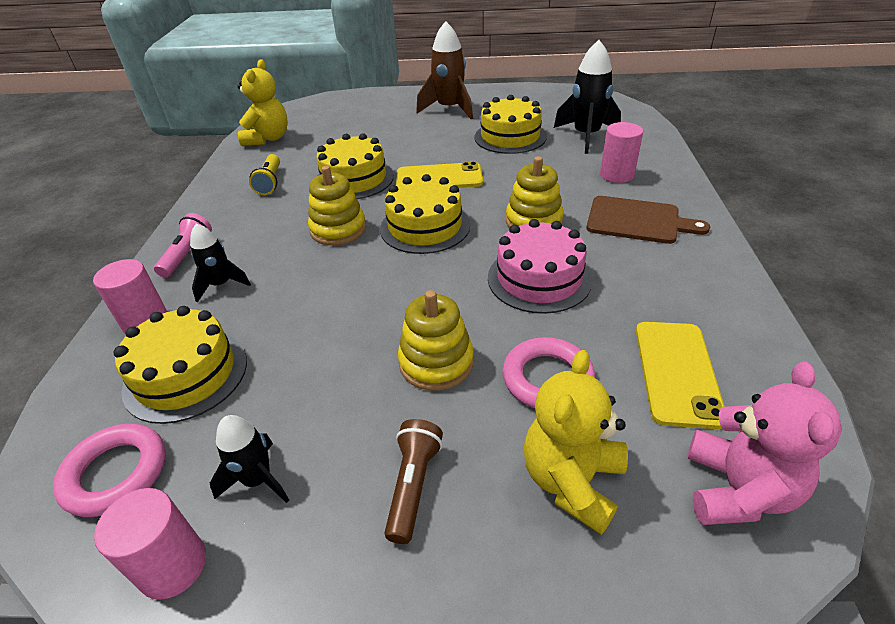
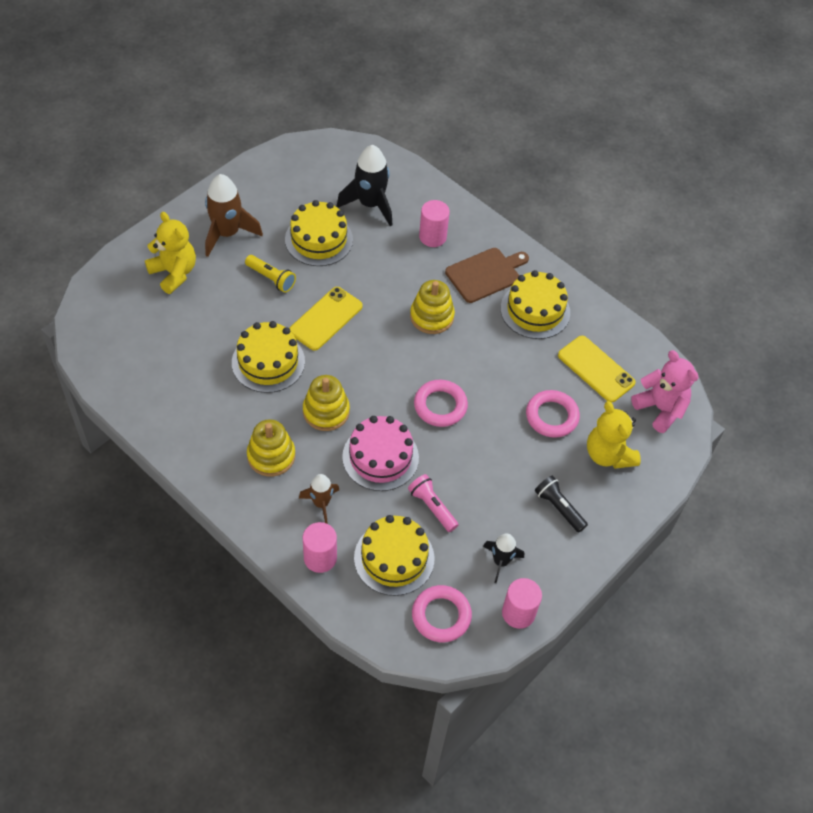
camera: 55 degrees left, 15 degrees up
(187, 254) = (261, 505): pink flashlight -> pink flashlight (432, 507)
(221, 285) = (321, 503): black rocket -> brown rocket
(268, 139) = (125, 370): yellow teddy bear -> yellow teddy bear (174, 273)
(270, 182) = (210, 410): yellow flashlight -> yellow flashlight (271, 278)
(413, 485) = (559, 508): brown flashlight -> black flashlight
(425, 227) = (375, 368): yellow cake -> yellow cake (535, 310)
(436, 362) = (497, 449): yellow stacking toy -> yellow stacking toy (271, 456)
(437, 286) = (440, 406): none -> pink ring
(539, 278) = (483, 359): pink cake -> pink cake (380, 457)

